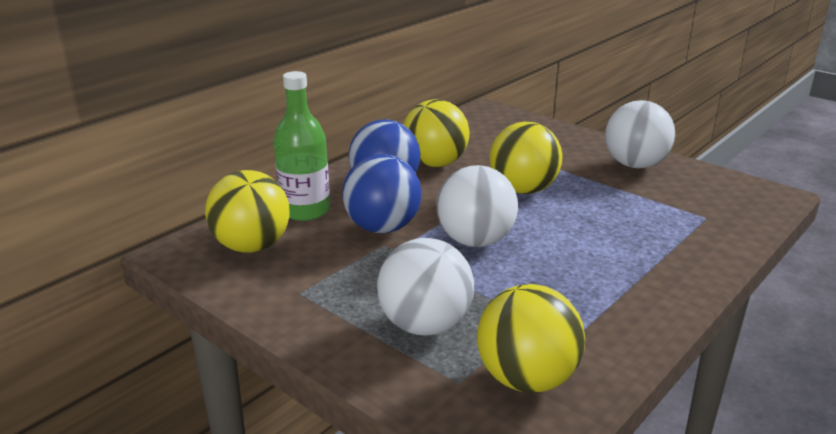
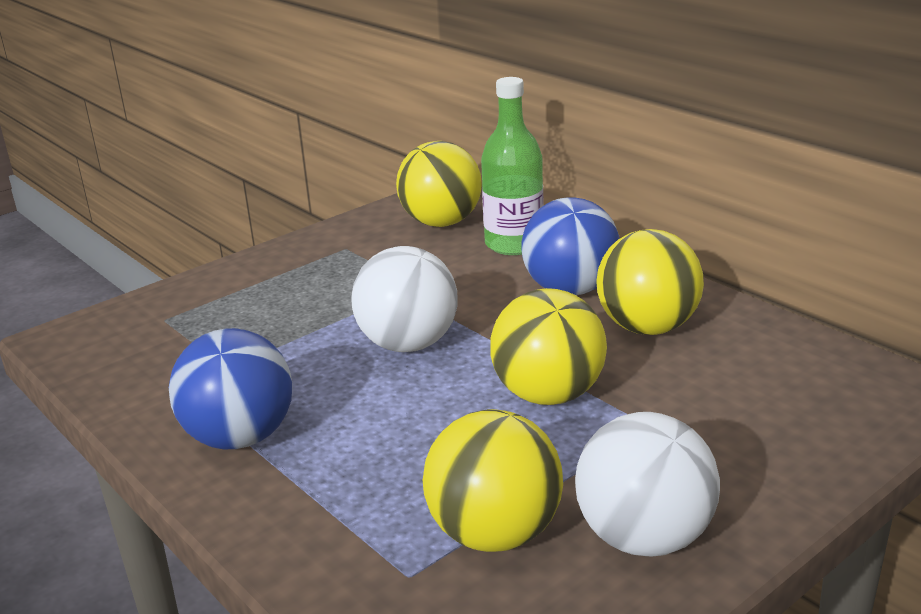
camera: 100 degrees right, 0 degrees up
(382, 228) = (460, 287): blue ball -> blue ball (240, 437)
(425, 325) = (256, 306): white ball -> none
(526, 379) = (141, 353): yellow ball -> yellow ball (495, 533)

